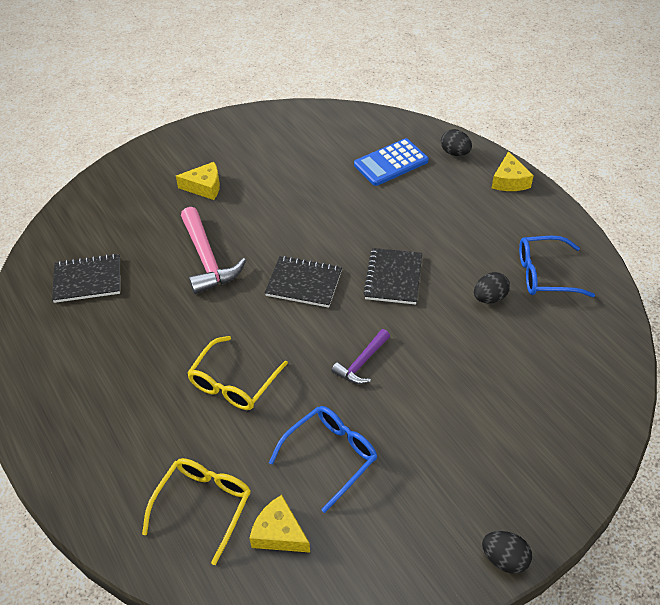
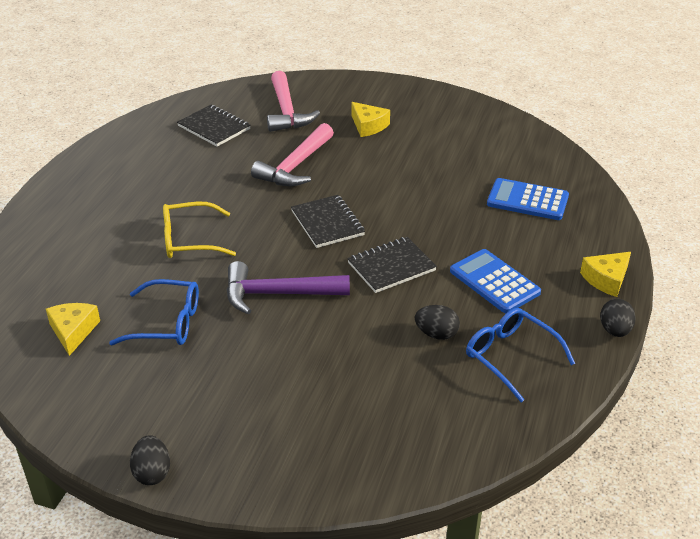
camera: 50 degrees right, 10 degrees down
(123, 221) = (287, 111): none -> pink hammer
(203, 506) = (66, 283): yellow glasses -> none
(362, 363) = (277, 294): purple hammer -> purple hammer, size x1.70
(455, 153) = (595, 229): black egg -> black egg (615, 330)
(462, 234) = (494, 282): none -> blue calculator

